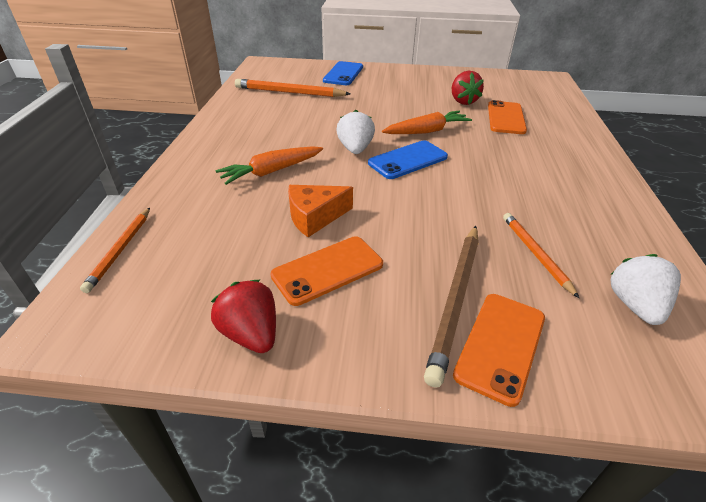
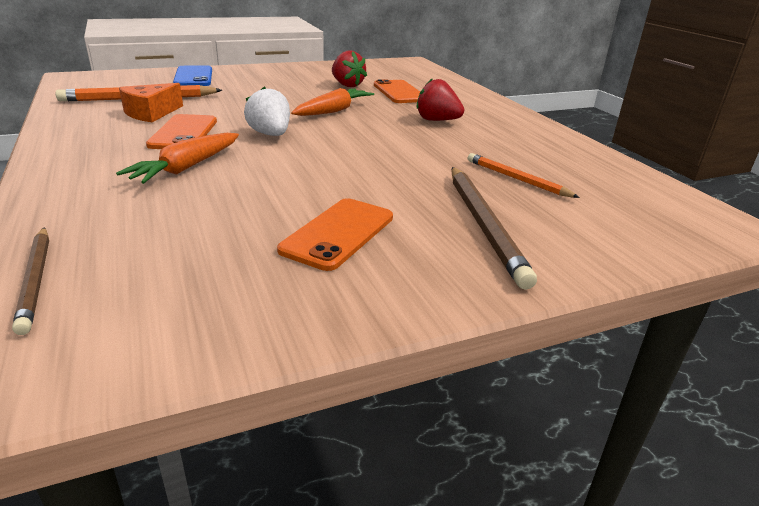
camera: 30 degrees left, 10 degrees down
(120, 250) = (36, 280): orange pencil -> brown pencil
(251, 333) = (305, 306): red strawberry -> red strawberry (437, 120)
(315, 217) = (280, 195): orange cheese -> orange cheese (151, 113)
(408, 160) = (336, 135): blue phone -> none
(500, 345) = (551, 245): orange phone -> orange phone (183, 133)
(634, 305) = (618, 194): white strawberry -> none

